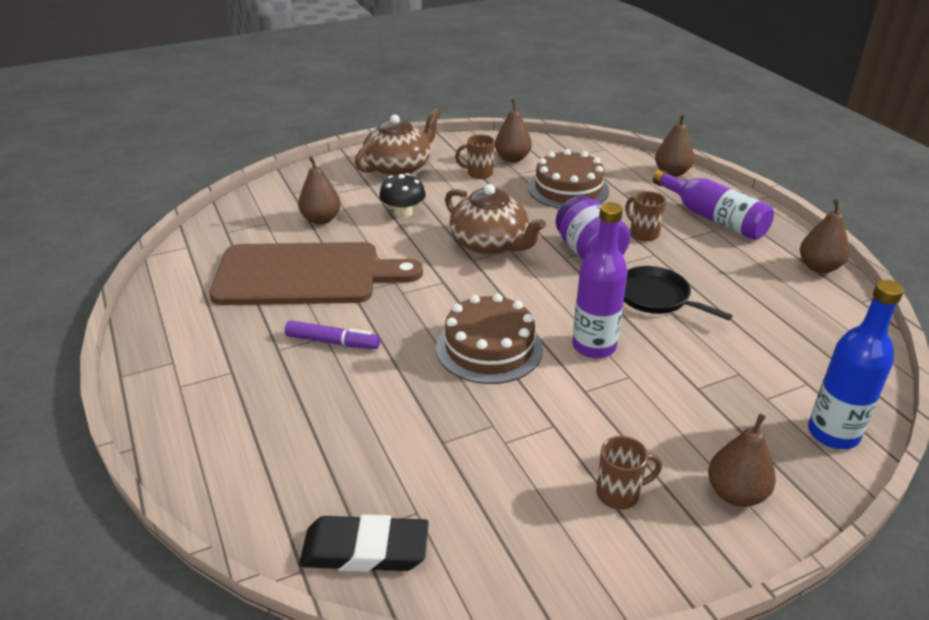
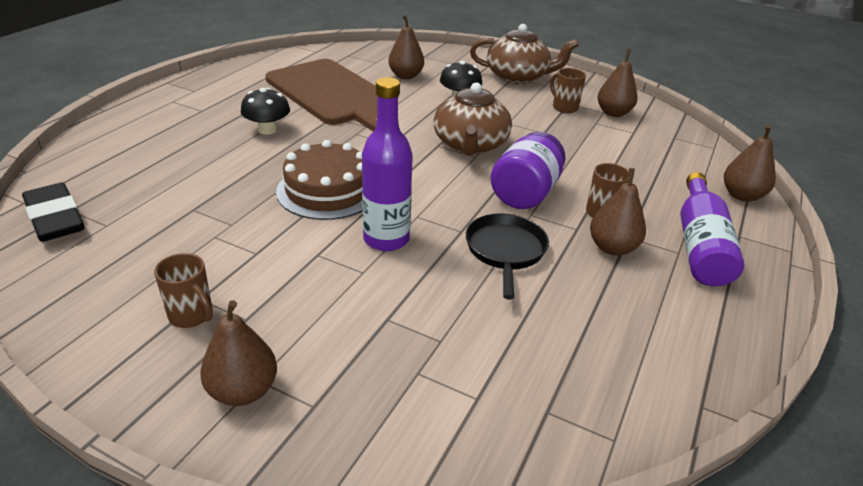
camera: 50 degrees right, 0 degrees up
(332, 342) = (267, 130): purple marker -> black mushroom
(568, 189) = (611, 152): brown cake -> none
(819, 267) = (723, 349): brown pear -> brown pear (612, 248)
(833, 433) = (404, 444): blue bottle -> none

